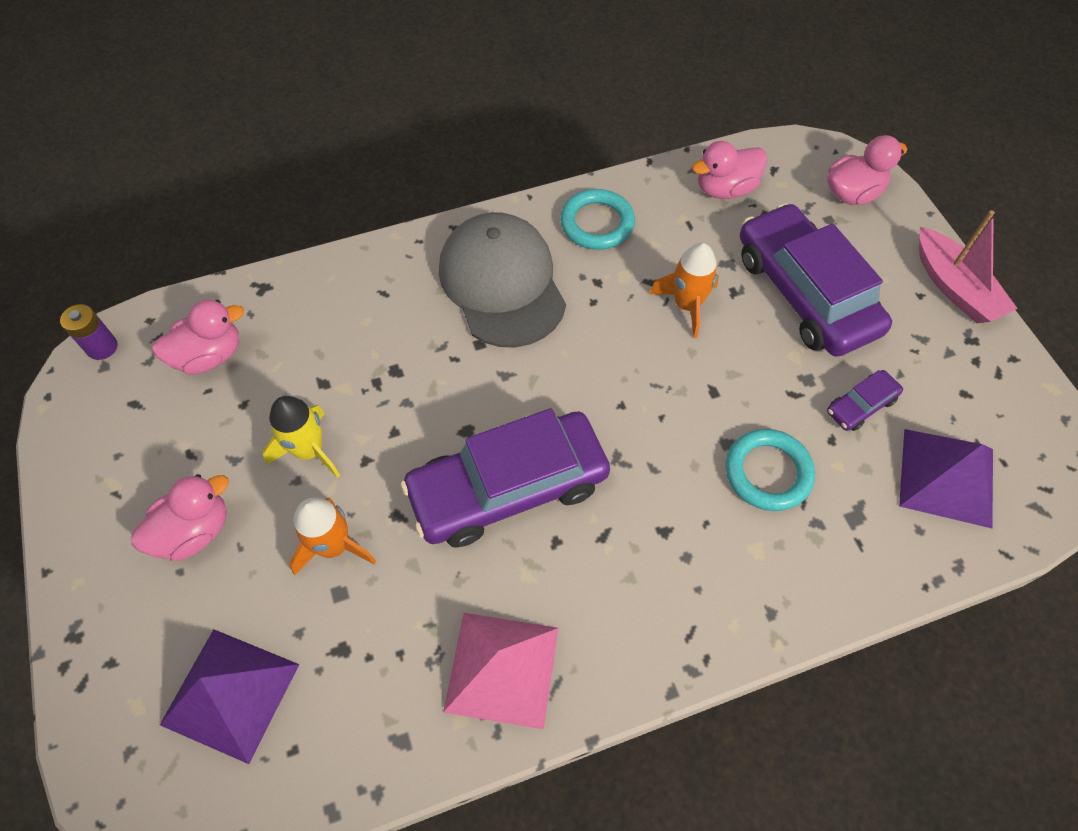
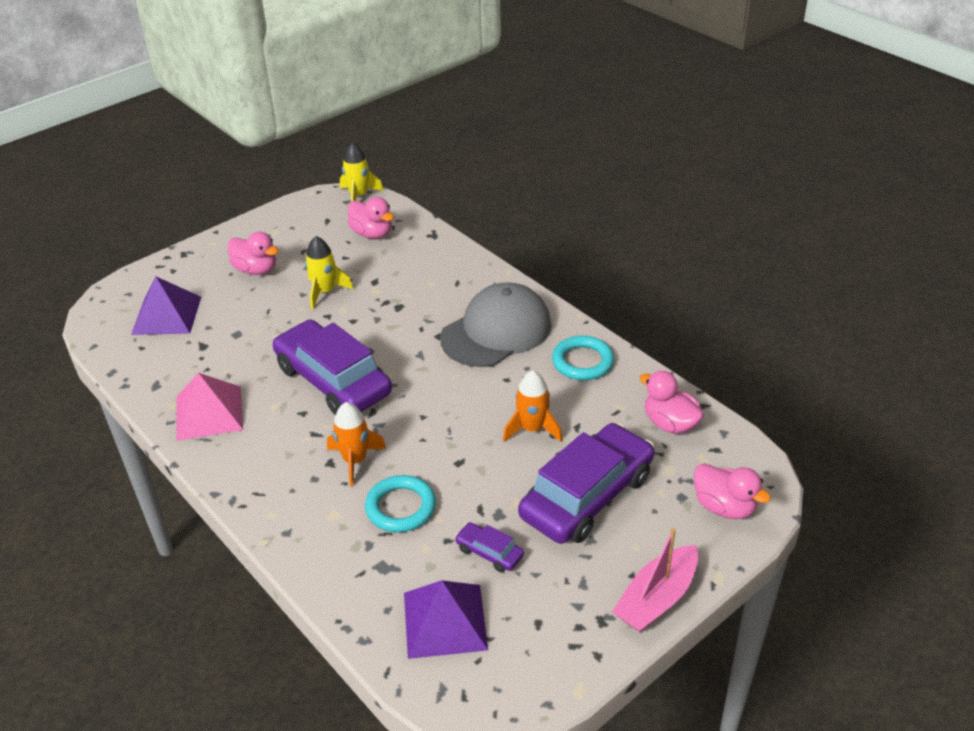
camera: 70 degrees right, 20 degrees down
(102, 347) = (358, 196): purple battery -> yellow rocket
(334, 546) = (265, 322): orange rocket -> orange rocket (355, 460)

